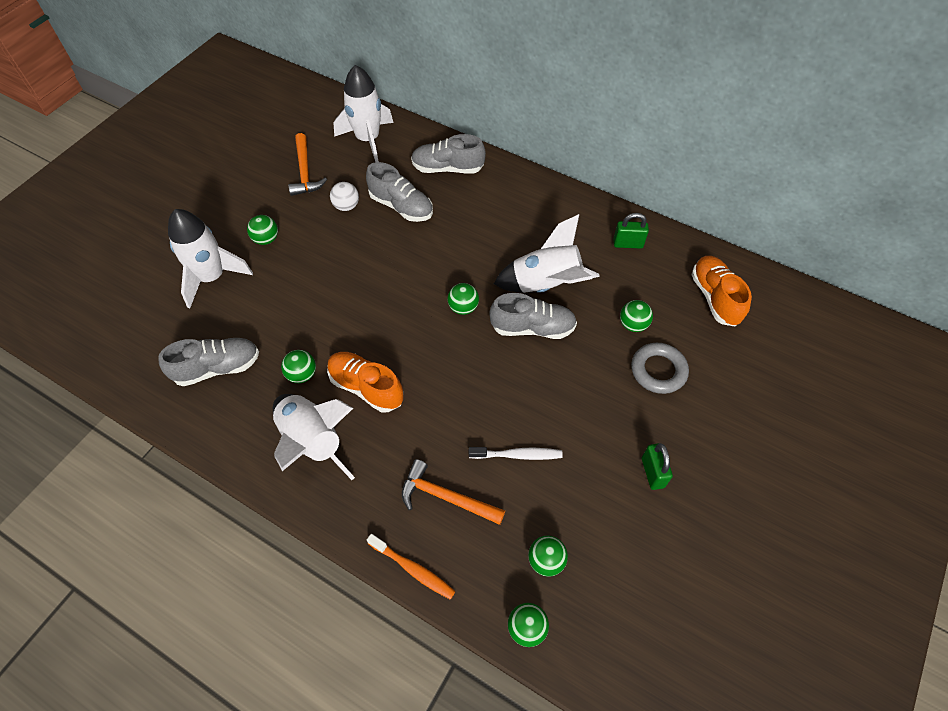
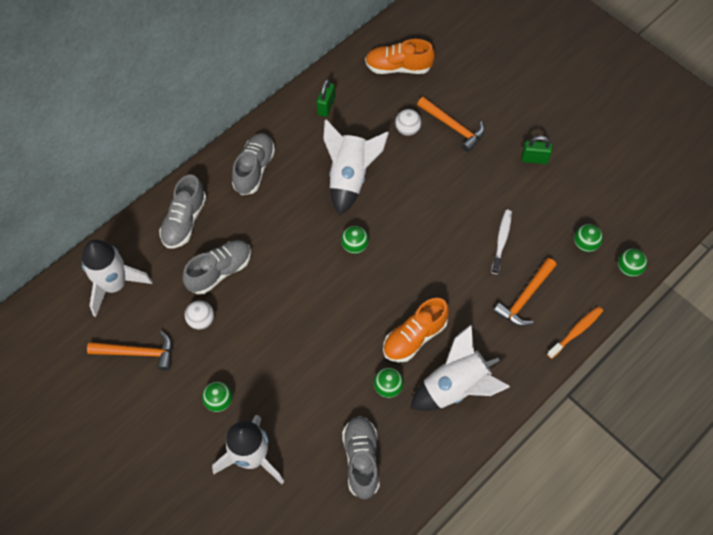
camera: 75 degrees left, 5 degrees up
(532, 328) = (390, 200): grey shoe -> grey shoe (254, 169)
(633, 325) = (407, 129): green ball -> white ball
(658, 371) = (453, 127): grey ring -> orange hammer

